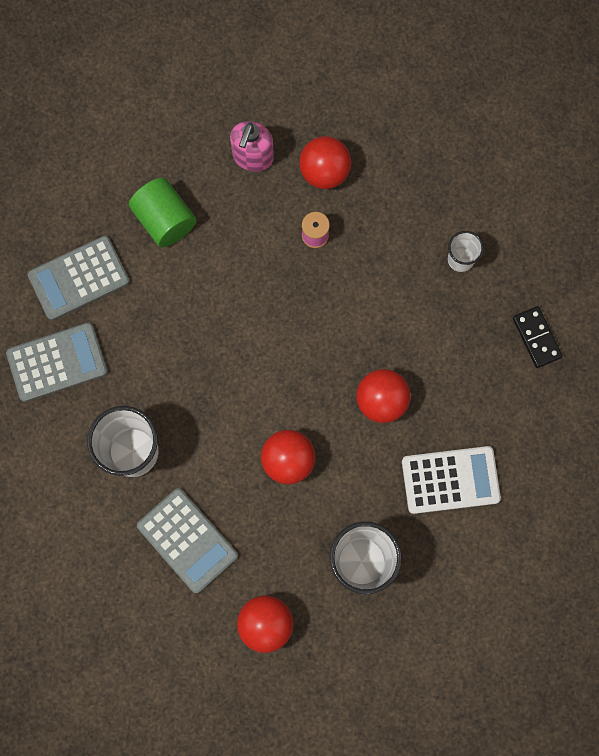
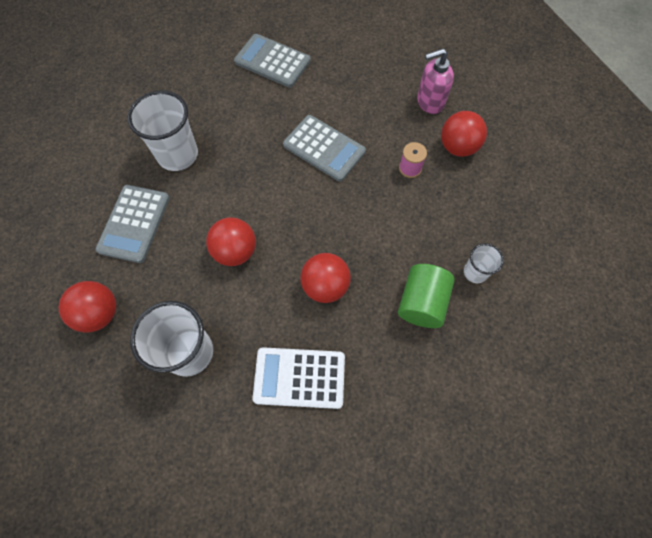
camera: 55 degrees right, 10 degrees down
(57, 362) = (209, 81): grey calculator -> grey calculator (324, 148)
(165, 220) = (347, 81): green cylinder -> green cylinder (422, 303)
(450, 480) = (299, 378): white calculator -> white calculator turned 135 degrees clockwise
(536, 338) = (463, 370): black domino -> none

